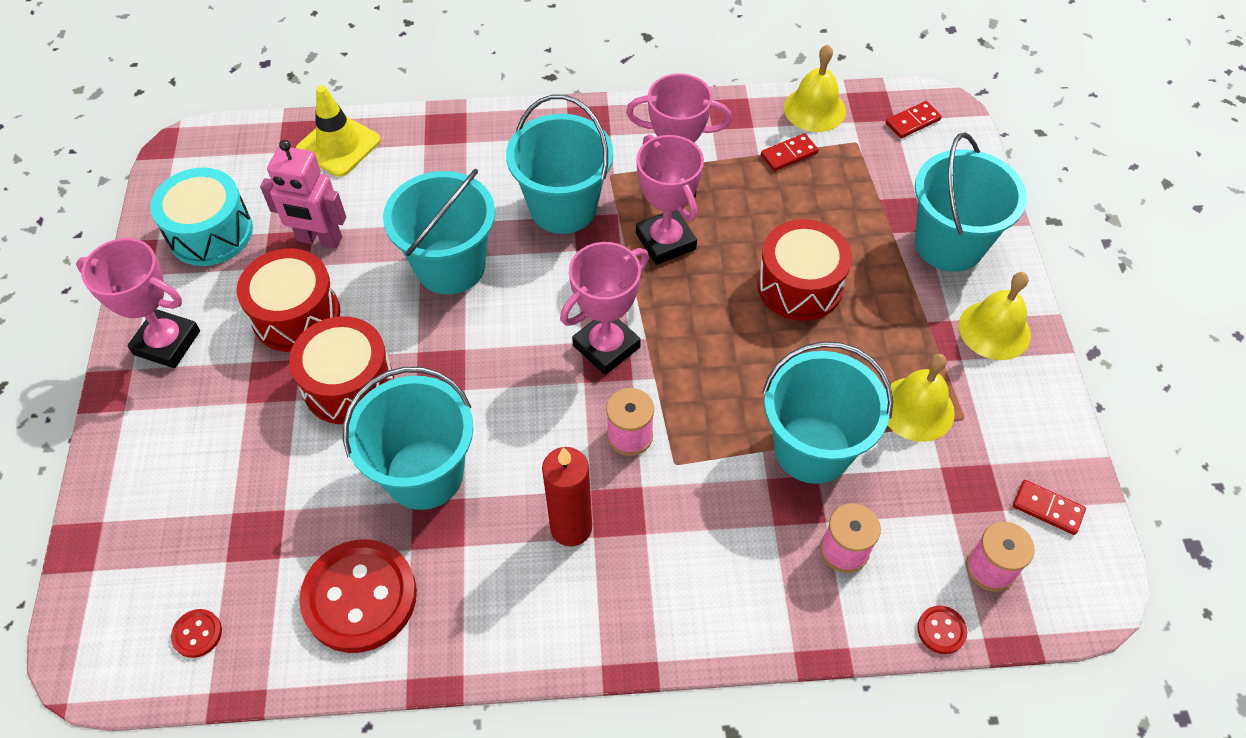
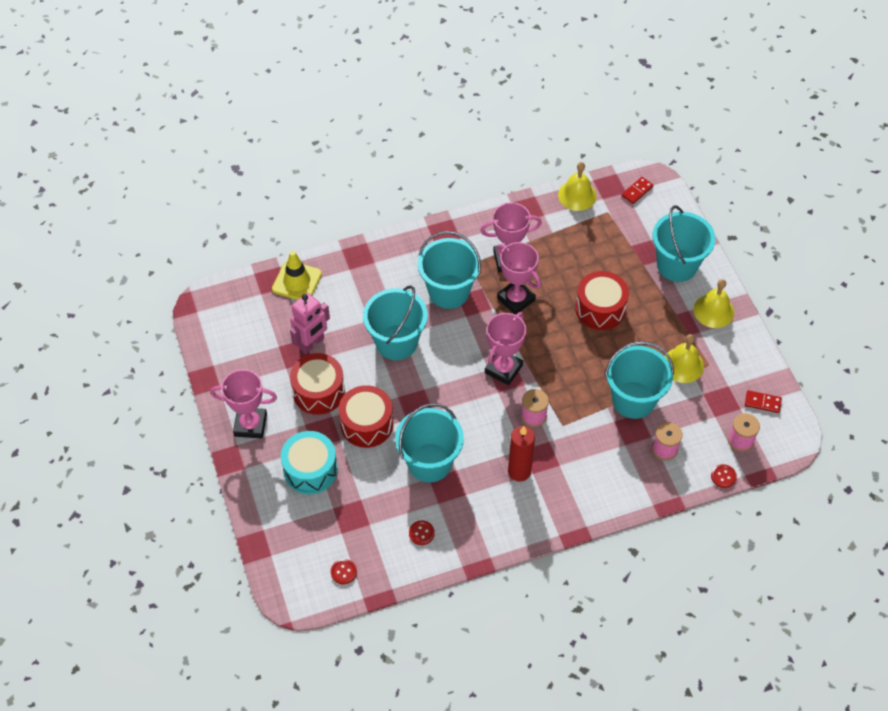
camera: 15 degrees left, 0 degrees up
(210, 233) = (244, 354): turquoise drum -> turquoise drum (310, 470)
(319, 240) = (312, 344): pink robot -> pink robot turned 45 degrees counterclockwise
(360, 597) = (421, 533): red button -> red button, size x0.42
(789, 154) = (570, 228): red domino -> none

